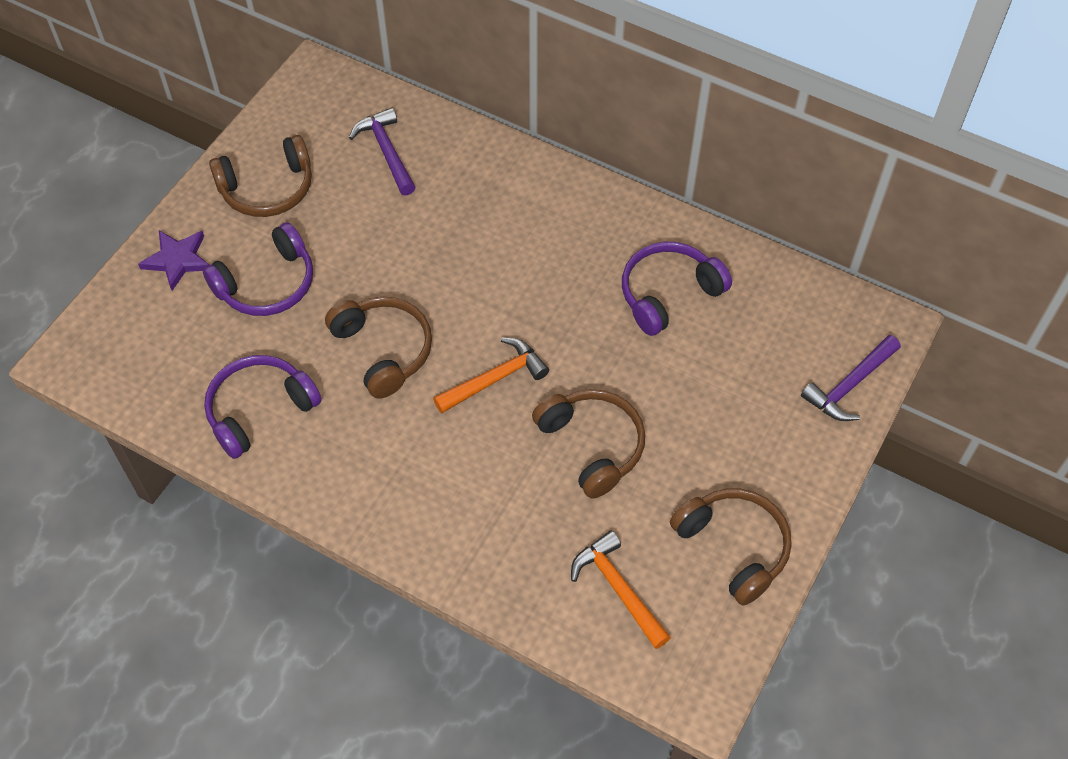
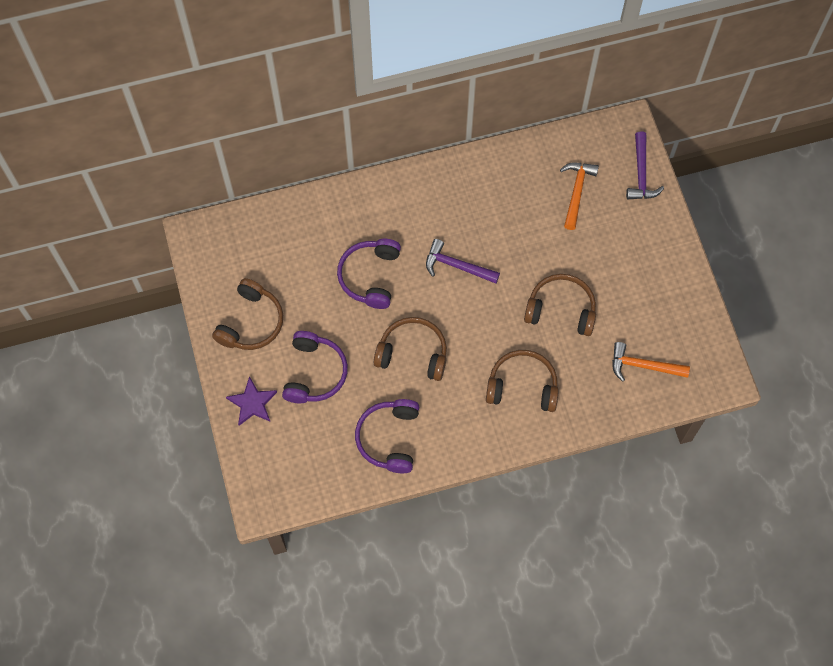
camera: 45 degrees left, 10 degrees up
(387, 151) = (288, 246): purple hammer -> purple hammer (457, 266)
(495, 379) = (481, 318): orange hammer -> orange hammer (576, 192)
(668, 294) = (513, 200): purple headphones -> purple headphones (370, 276)
(734, 547) = (670, 300): brown headphones -> brown headphones (522, 386)

